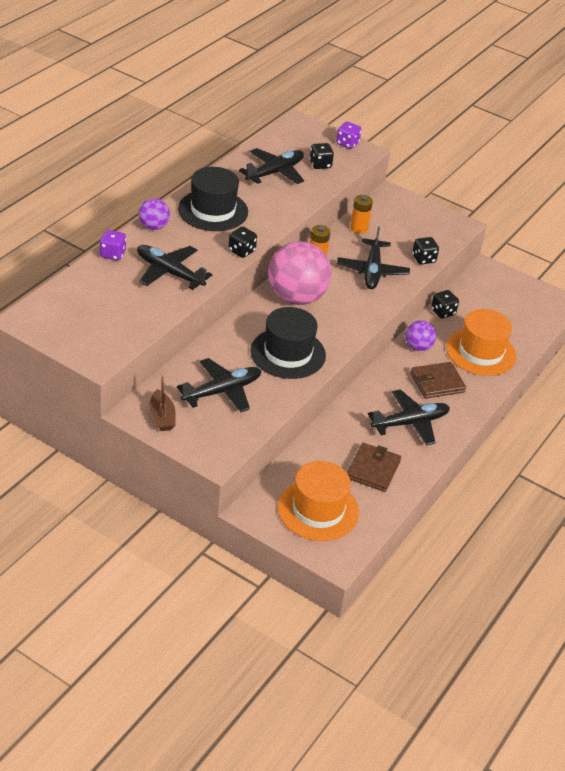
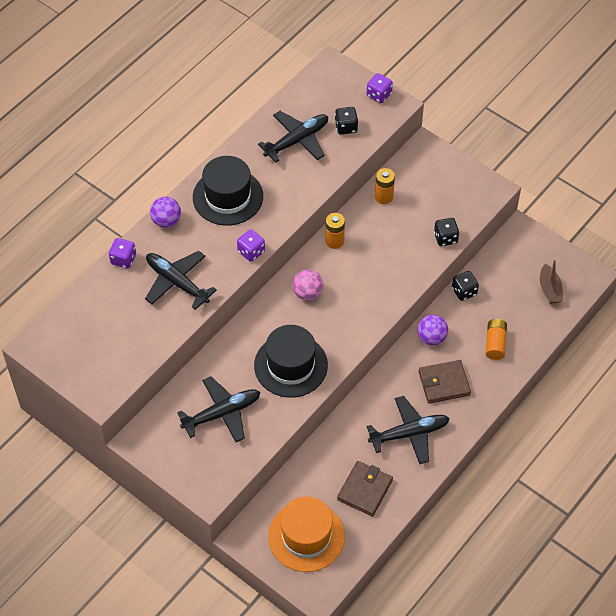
camera: 10 degrees right, 15 degrees up
(162, 417) = (162, 445): brown boat -> brown boat (549, 289)
(241, 251) = (251, 252): black dice -> purple dice
(296, 297) = (307, 293): pink ball -> pink ball, size x0.50
(372, 271) = (389, 255): black plane -> none
(481, 352) = (495, 343): orange hat -> orange battery

